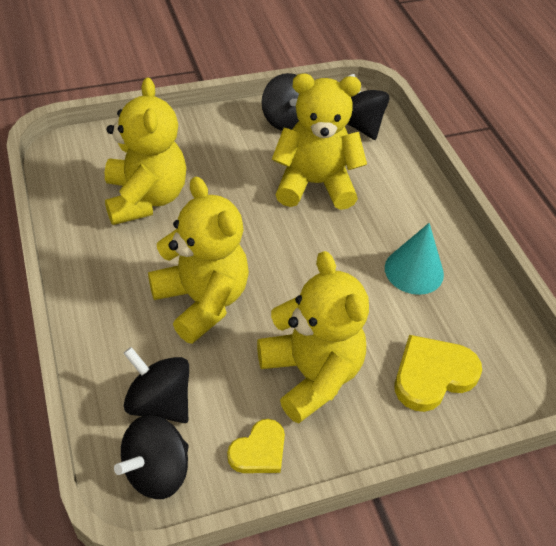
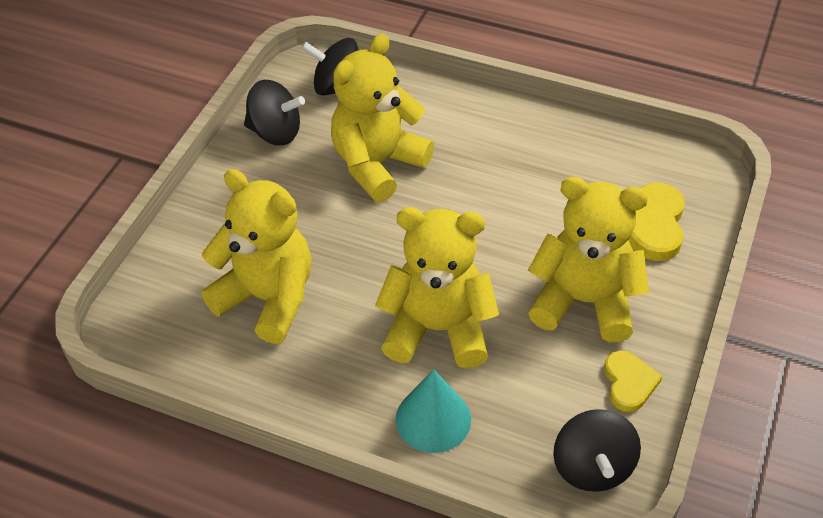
camera: 45 degrees left, 0 degrees up
(159, 402) = (523, 425): black spinning top -> none
(414, 271) = (538, 165): turquoise cone -> turquoise cone (433, 419)

